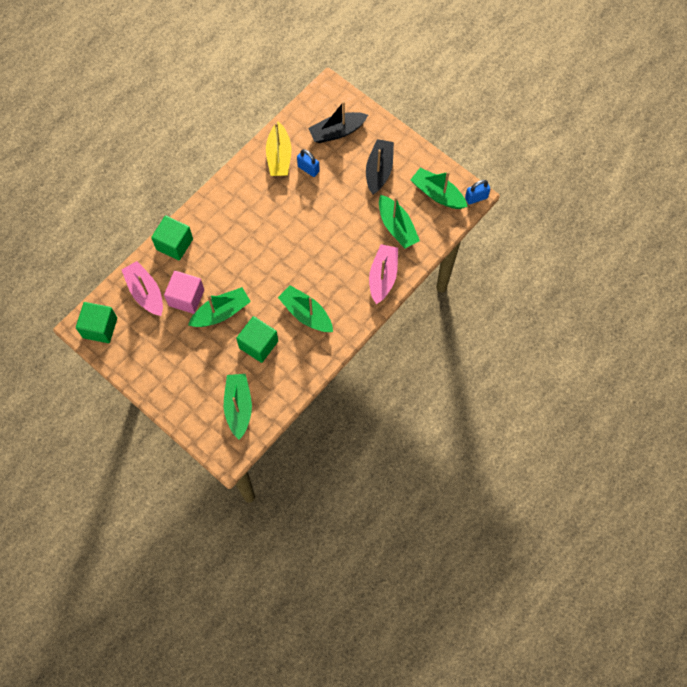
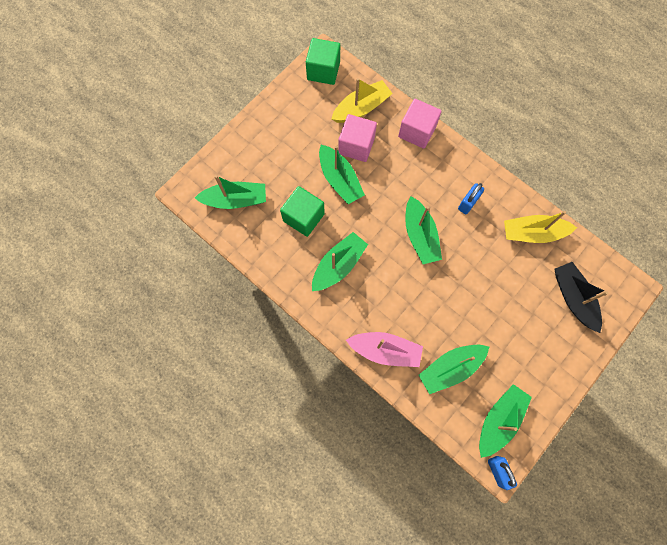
camera: 90 degrees right, 5 degrees up
(145, 292) = (361, 108): pink boat -> yellow boat
(174, 244) = (417, 131): green cube -> pink cube
(279, 245) = (420, 236): none -> green boat
(308, 169) = (519, 265): blue padlock -> blue padlock (468, 203)
(379, 170) = (525, 348): black boat -> none

